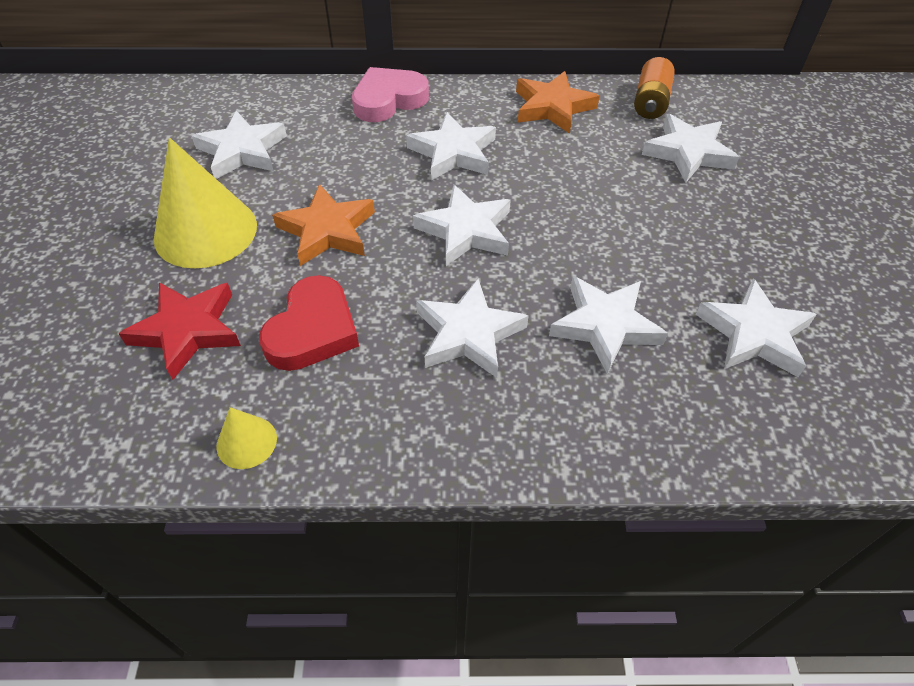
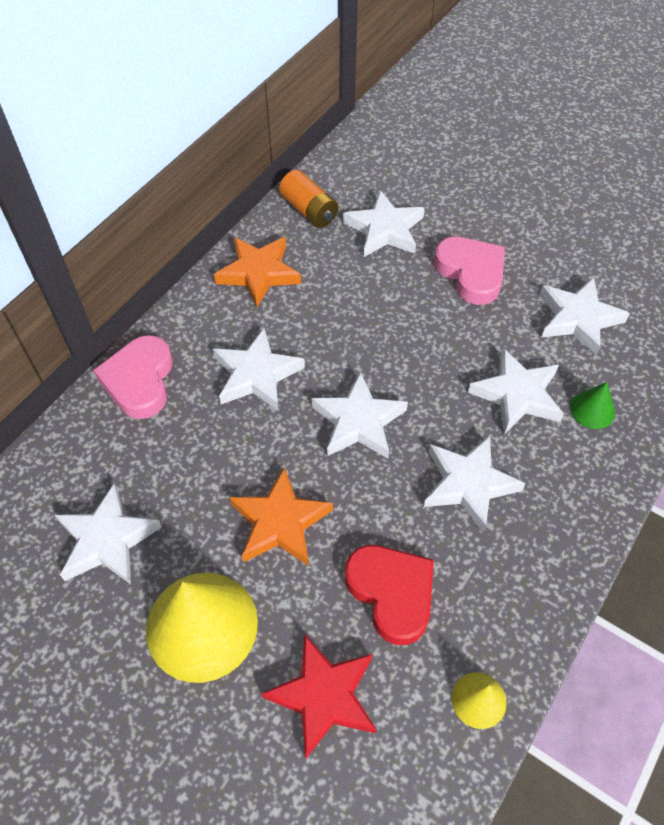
camera: 55 degrees left, 5 degrees up
(650, 395) = (592, 409): none -> green cone
(711, 229) = (471, 273): none -> pink heart

